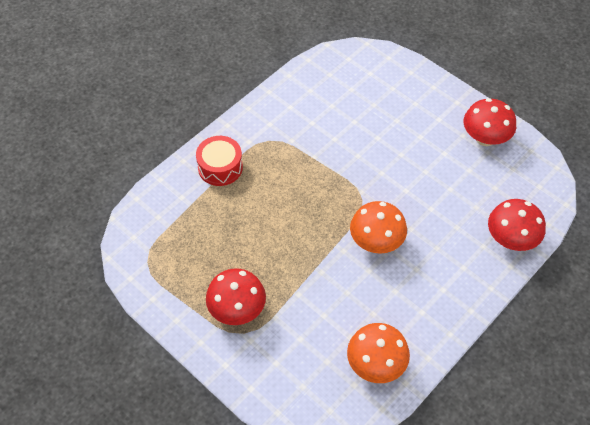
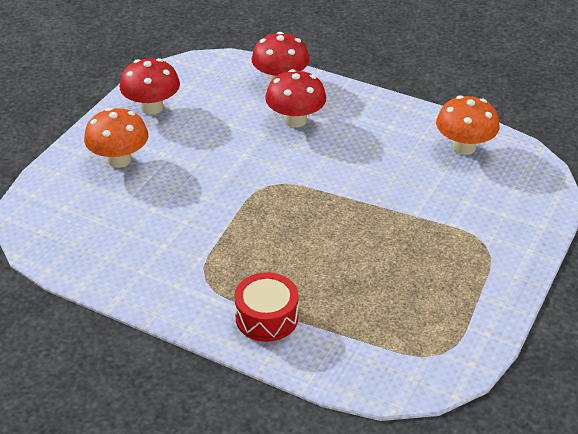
camera: 105 degrees left, 15 degrees down
(237, 310) = (461, 255): red mushroom -> red mushroom (295, 120)
(376, 242) = (323, 166): orange mushroom -> orange mushroom (119, 160)

